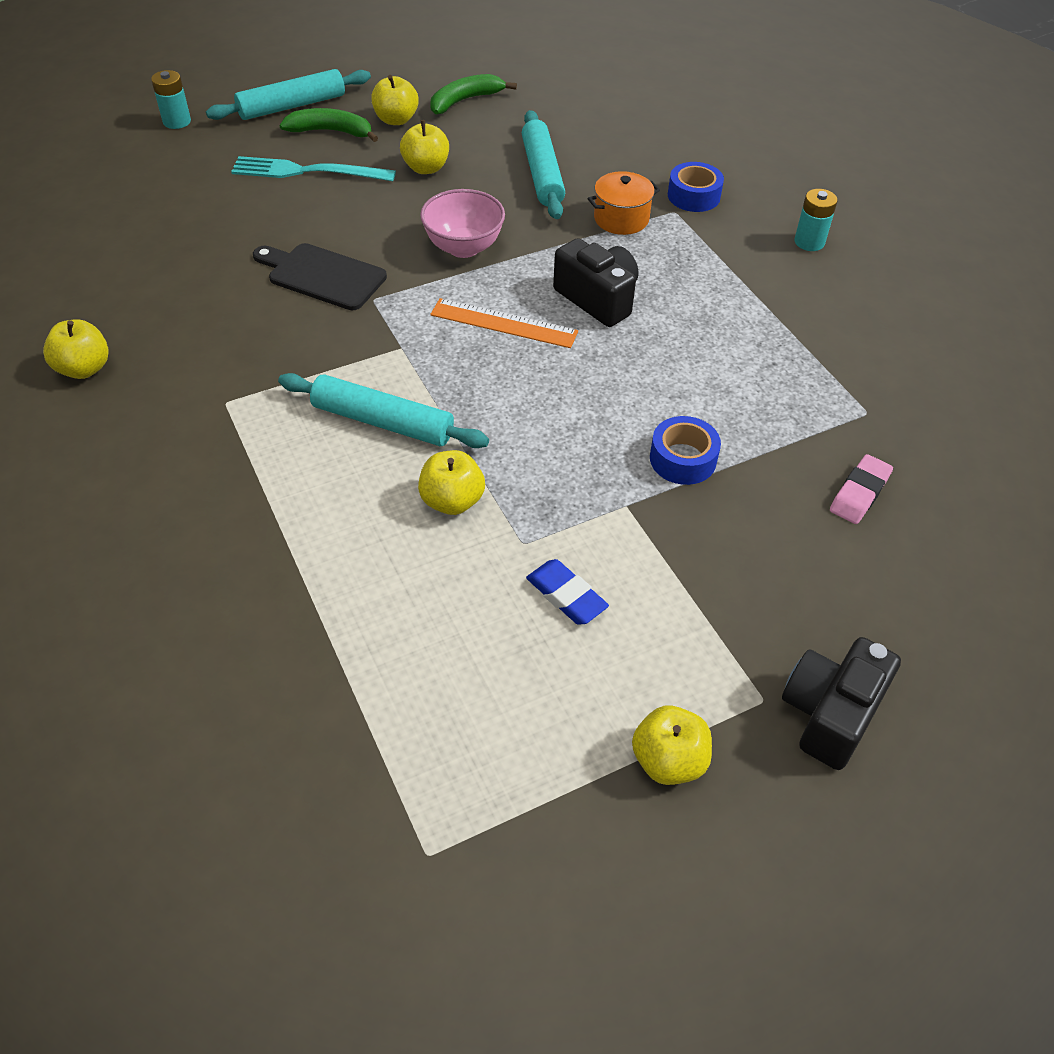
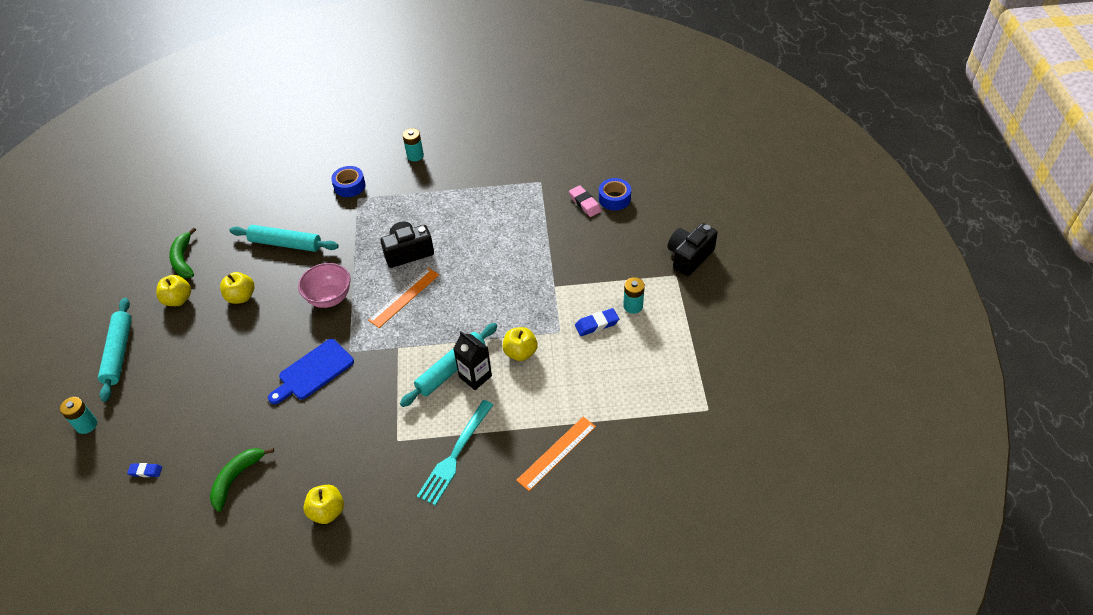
camera: 65 degrees left, 0 degrees up
(119, 188) = (145, 471): none -> blue eraser
(251, 615) = (556, 453): none -> orange ruler
(308, 171) = (202, 358): turquoise fork -> turquoise fork (455, 454)
(322, 275) = (313, 371): black cutting board -> blue cutting board
(331, 131) = (166, 337): green banana -> green banana (236, 478)
(378, 456) = (475, 376): none -> black carton
(621, 219) = (349, 222): orange pot -> none
(640, 644) = (633, 306): none -> turquoise battery
(668, 761) = (692, 315): yellow apple -> none
(682, 459) = (536, 256): blue tape -> blue tape (614, 199)
(830, 713) = (689, 257): black camera -> black camera turned 75 degrees clockwise

